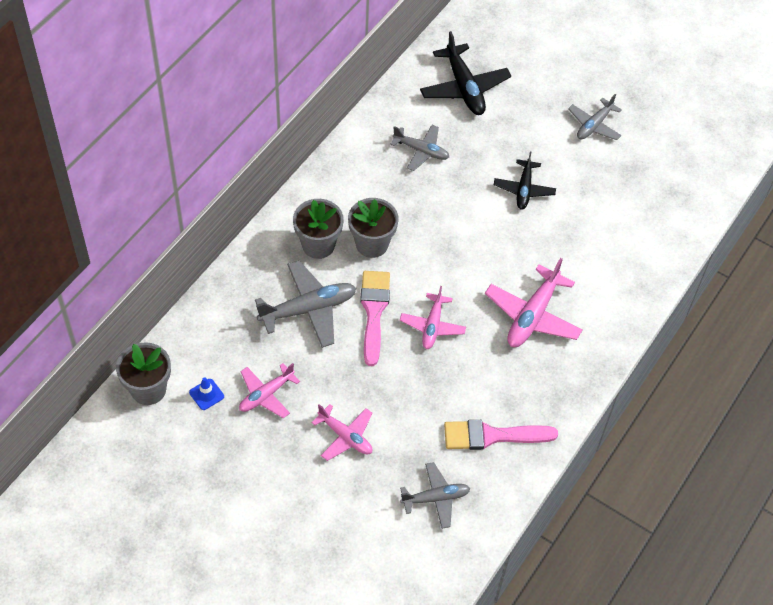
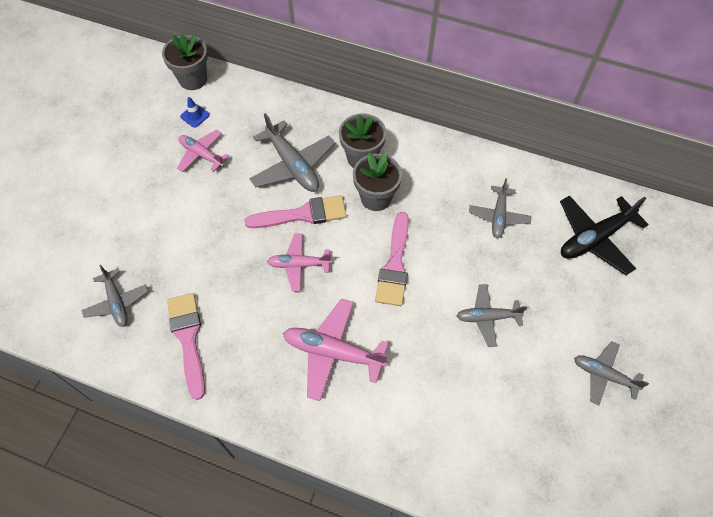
camera: 80 degrees right, 5 degrees up
(345, 436) = (170, 219): pink plane -> none
(453, 246) = (394, 265): none -> pink brush
(524, 189) = (487, 317): black plane -> grey plane

